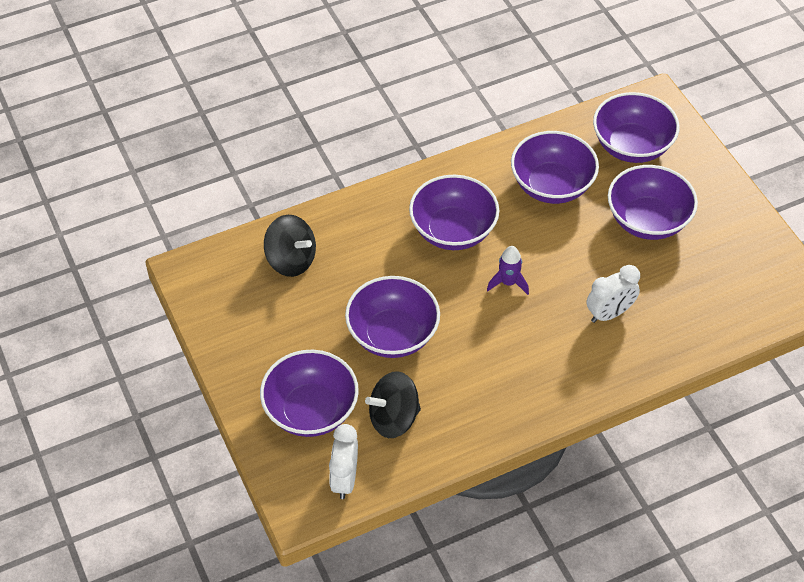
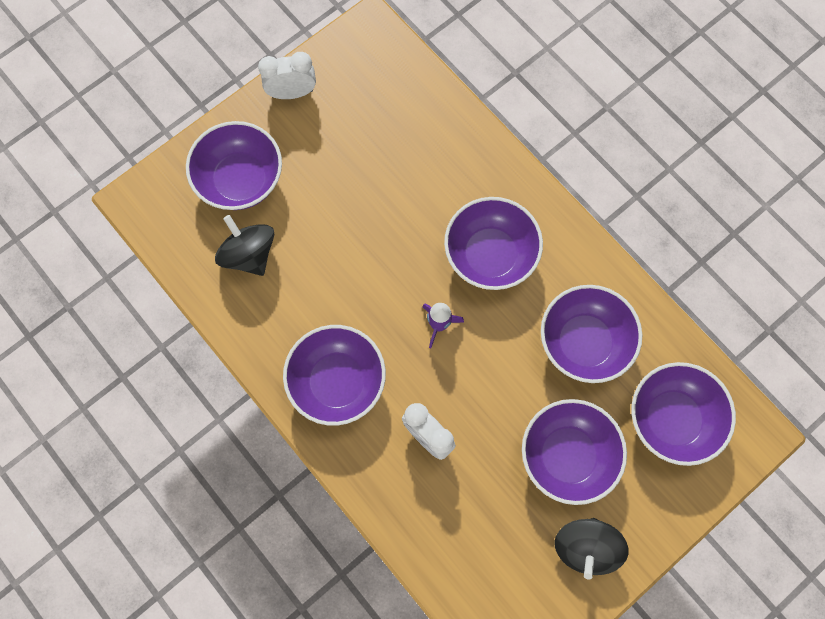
camera: 75 degrees right, 20 degrees up
(291, 260) = (408, 114): black spinning top -> black spinning top (585, 547)
(345, 479) = (174, 229): white clock -> white clock (292, 93)
(392, 335) = (344, 229): purple bowl -> purple bowl (337, 382)

